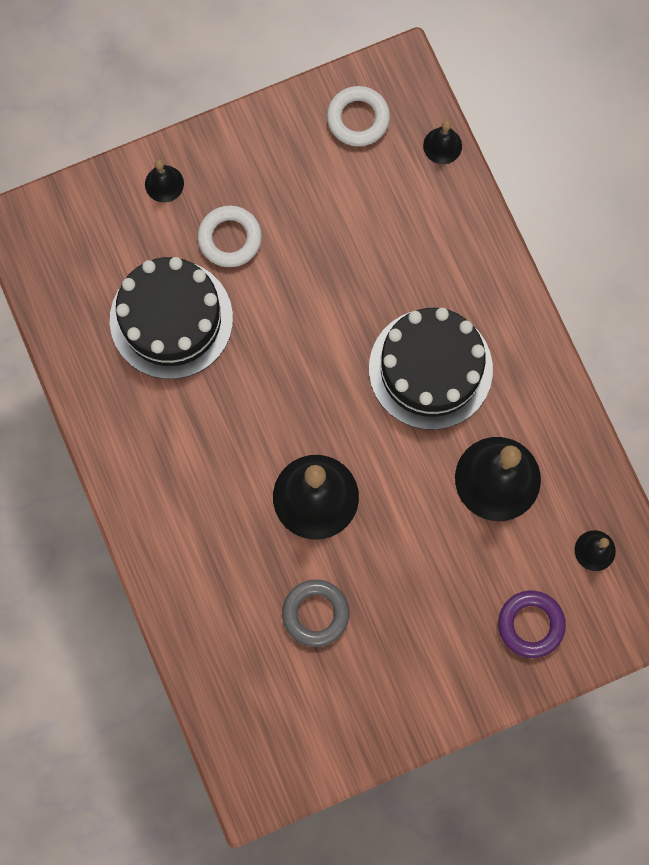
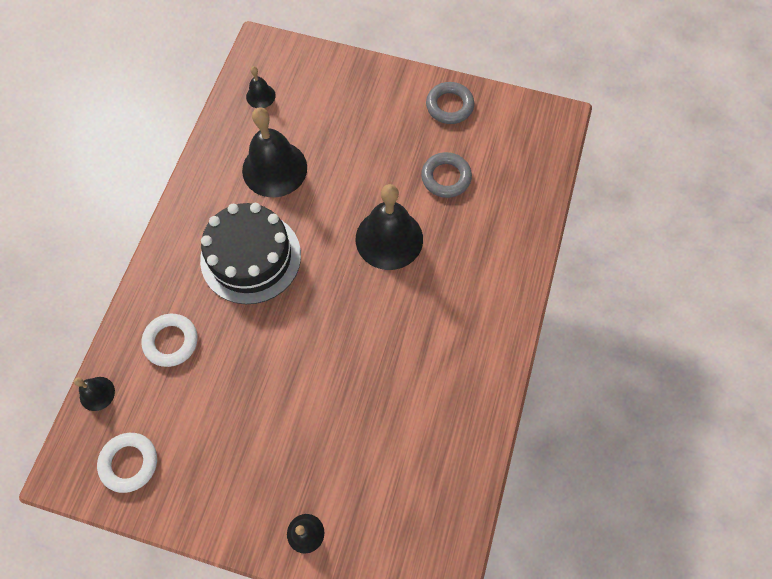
camera: 140 degrees left, 10 degrees down
(171, 319) = (385, 424): black cake -> none
(230, 238) = (296, 449): white ring -> white ring (171, 341)
(384, 709) = (449, 106): none -> grey ring
(530, 624) = (331, 87): purple ring -> none

